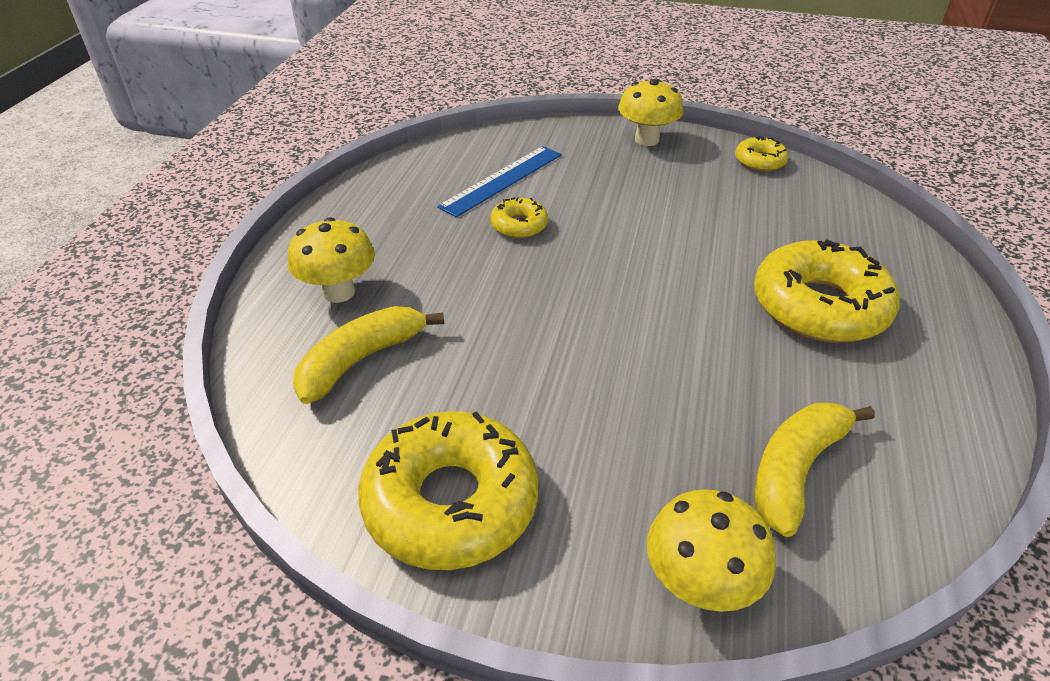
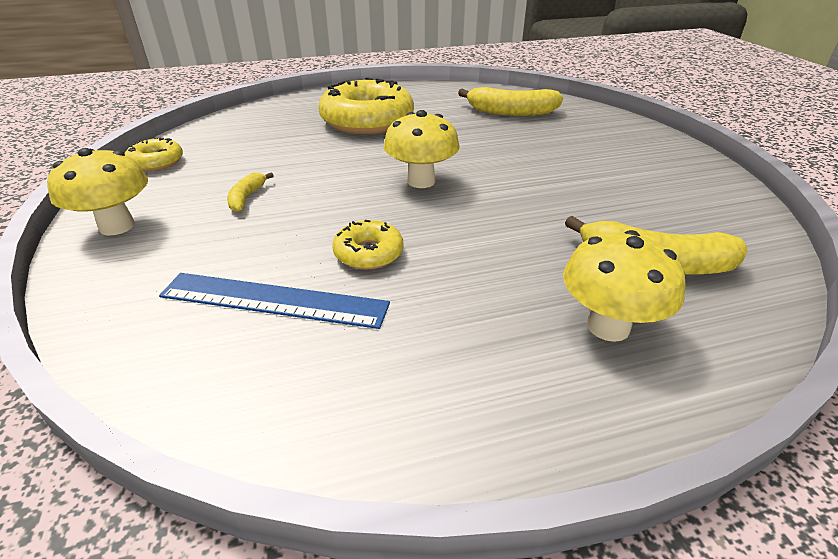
camera: 120 degrees left, 5 degrees down
(451, 502) = (679, 182): yellow donut -> none
(653, 192) = (247, 198): none -> yellow banana
(699, 584) = (605, 120): yellow mushroom -> yellow mushroom (421, 181)

